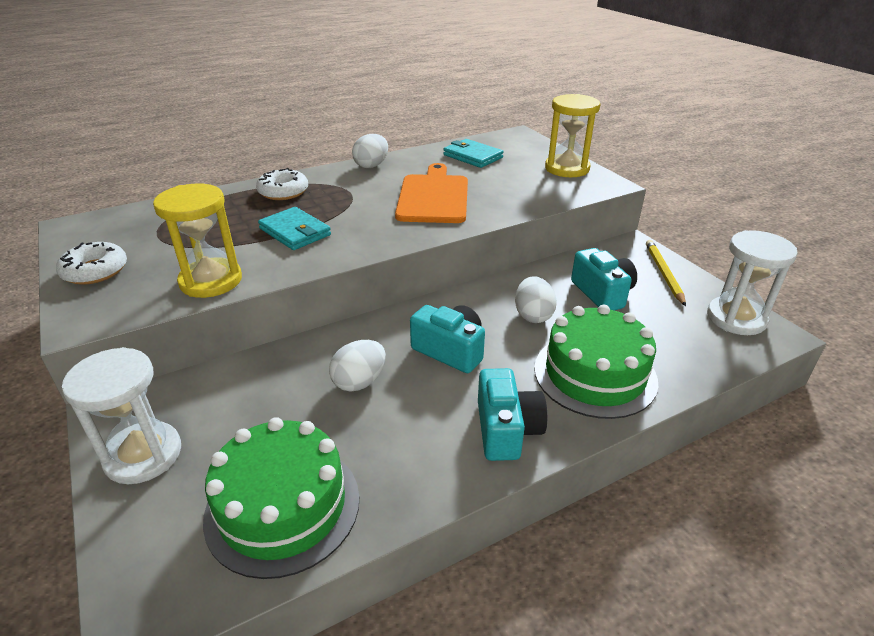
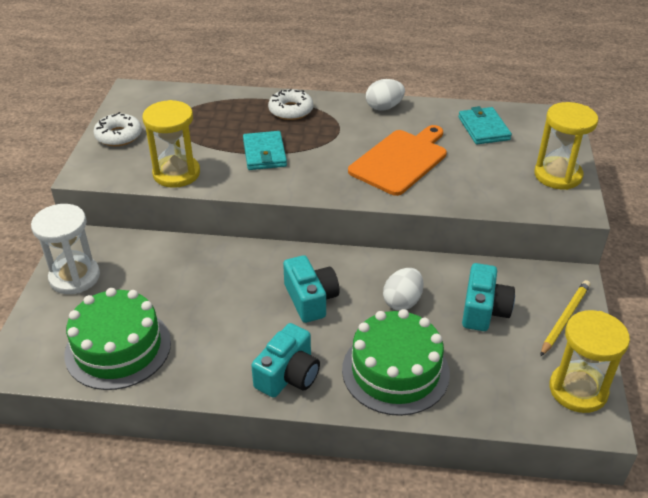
camera: 35 degrees right, 5 degrees up
(359, 382) = (229, 292): white egg -> none
(736, 318) = (578, 390): white hourglass -> yellow hourglass

